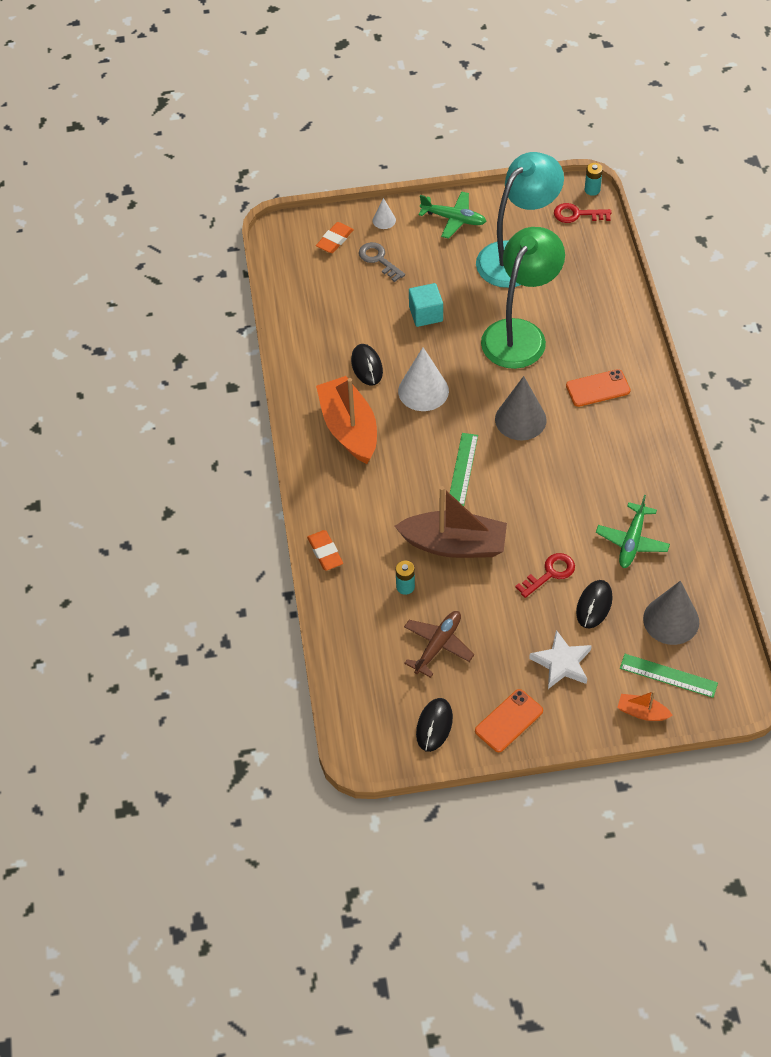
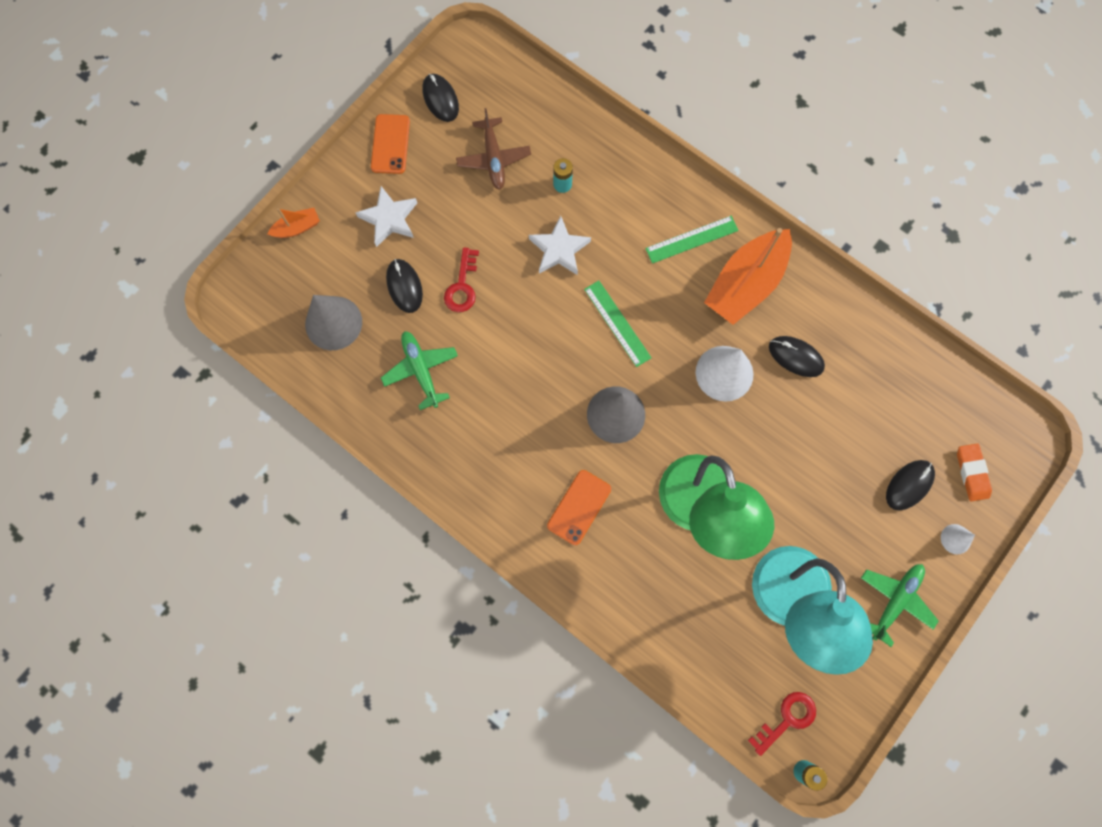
camera: 135 degrees right, 20 degrees up
(325, 552) = (650, 162): orange eraser -> none
(349, 428) = (745, 284): orange boat -> orange boat turned 105 degrees clockwise
(379, 260) = (909, 485): grey key -> black mouse
(426, 314) = (804, 458): turquoise cube -> none
(453, 219) = (895, 600): green plane -> green plane turned 150 degrees clockwise
(454, 544) = (559, 249): brown boat -> white star
(668, 675) = (300, 273): green ruler -> green ruler (691, 239)

